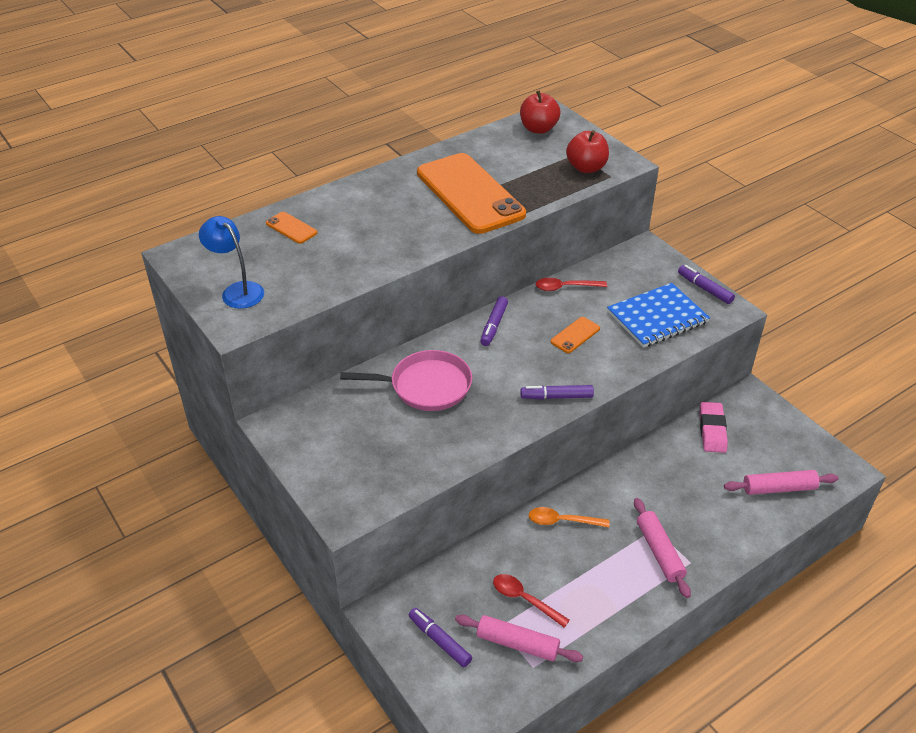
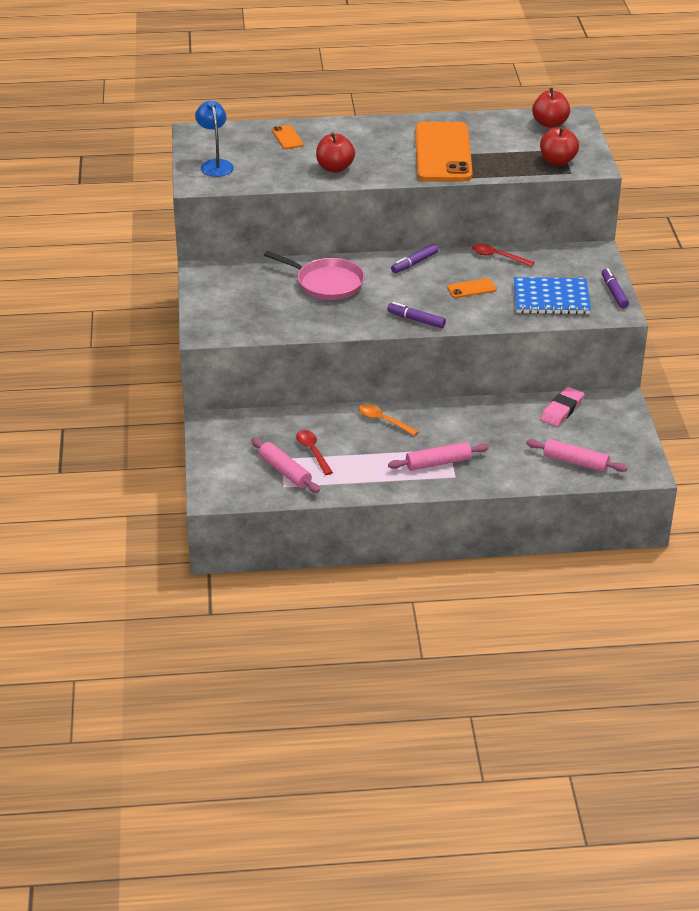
camera: 30 degrees right, 5 degrees down
(376, 249) = (335, 168): none -> red apple
(440, 641) = (234, 450): purple marker -> none
(659, 552) = (438, 463): pink rolling pin -> pink rolling pin turned 60 degrees clockwise

